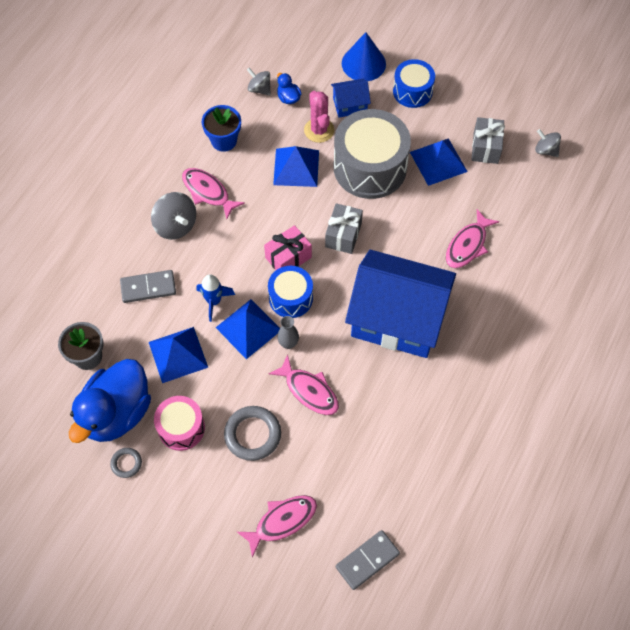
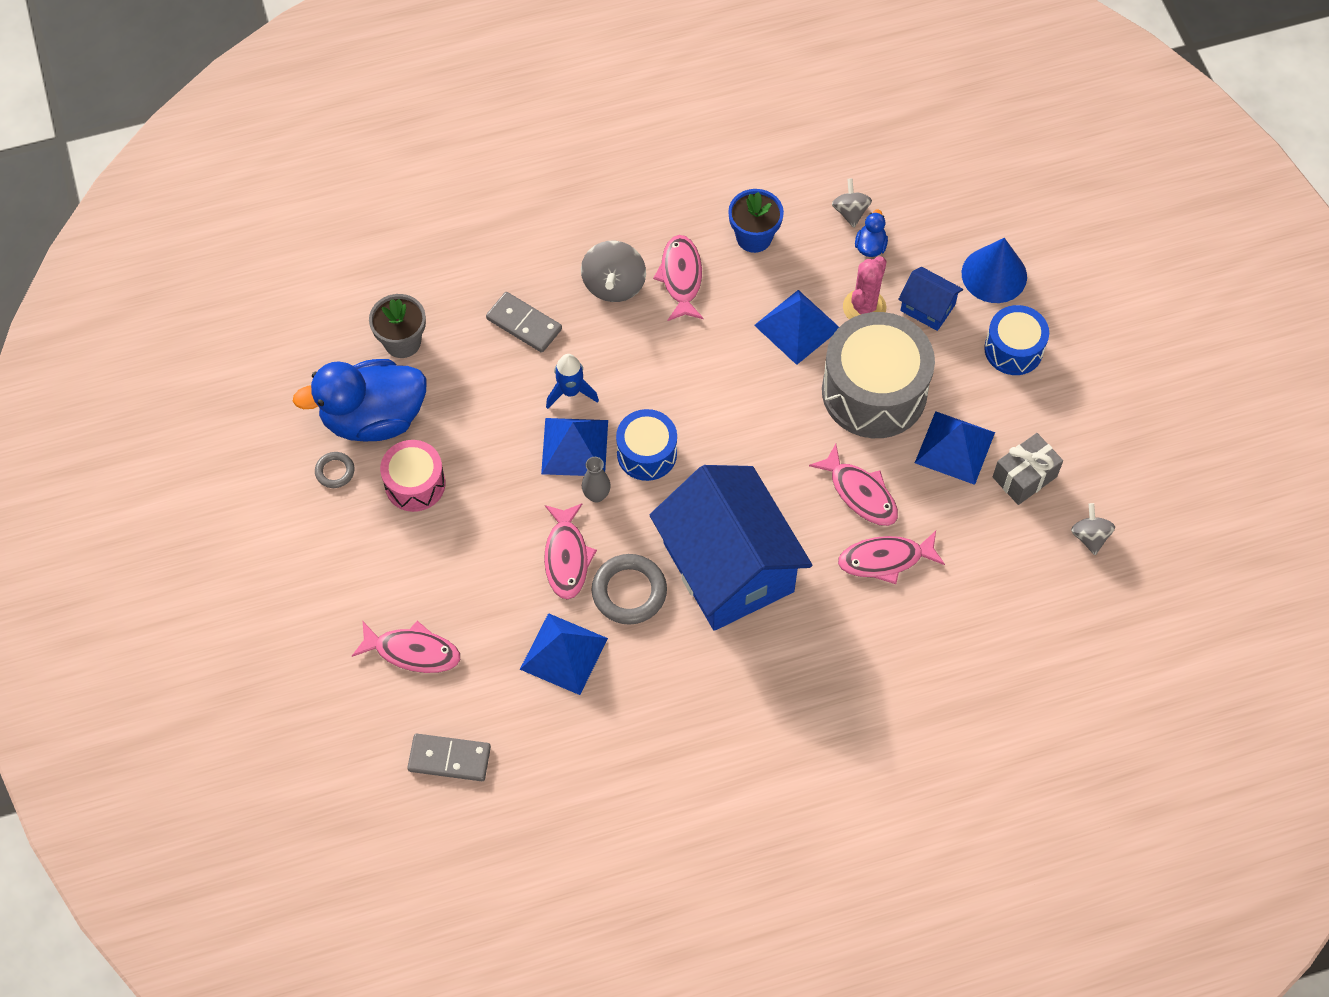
camera: 45 degrees right, 0 degrees up
(178, 354) = (484, 413): blue pyramid -> blue pyramid (563, 653)
(252, 434) = (471, 549): grey ring -> grey ring (629, 592)
(288, 257) = (688, 411): pink gift -> none
(343, 235) = (768, 437): grey gift -> none
(419, 223) = (860, 493): none -> pink fish

